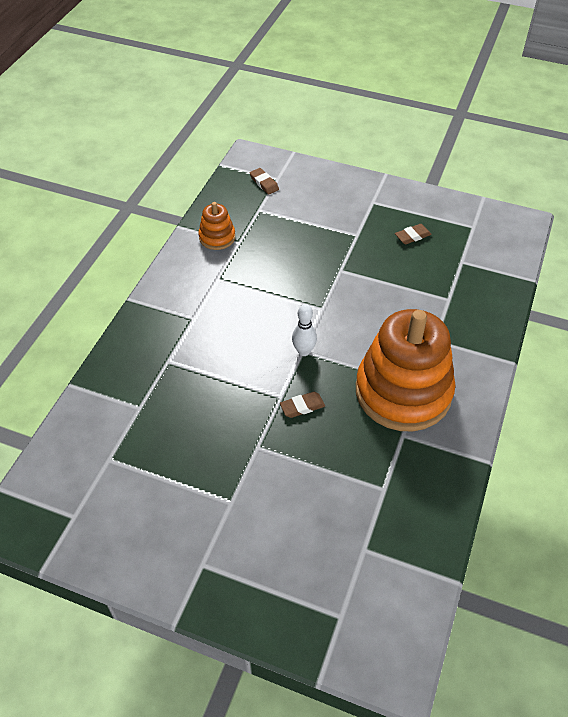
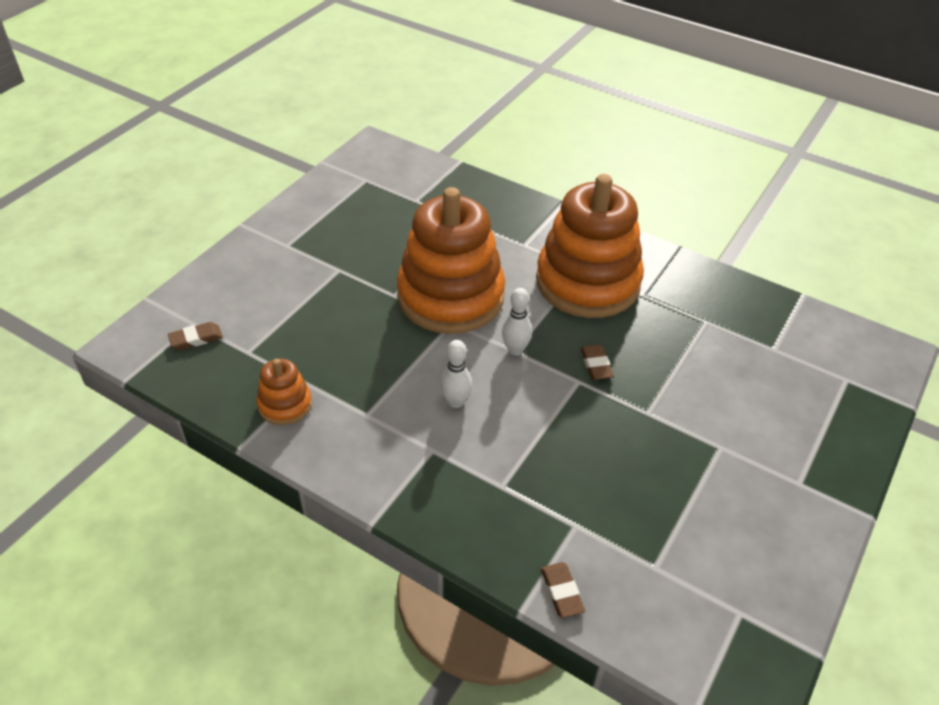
camera: 80 degrees left, 5 degrees down
(240, 324) = (456, 402): none -> white bowling pin
(351, 303) = (451, 296): none -> orange stacking toy
(412, 236) = (361, 226): brown eraser -> brown eraser (561, 592)

